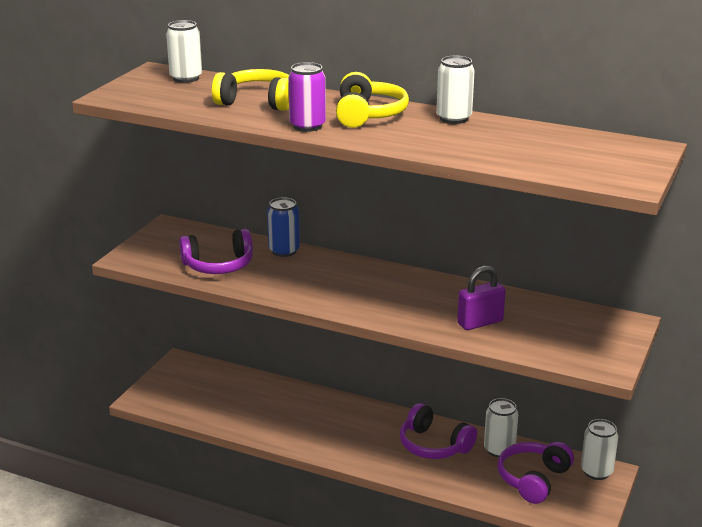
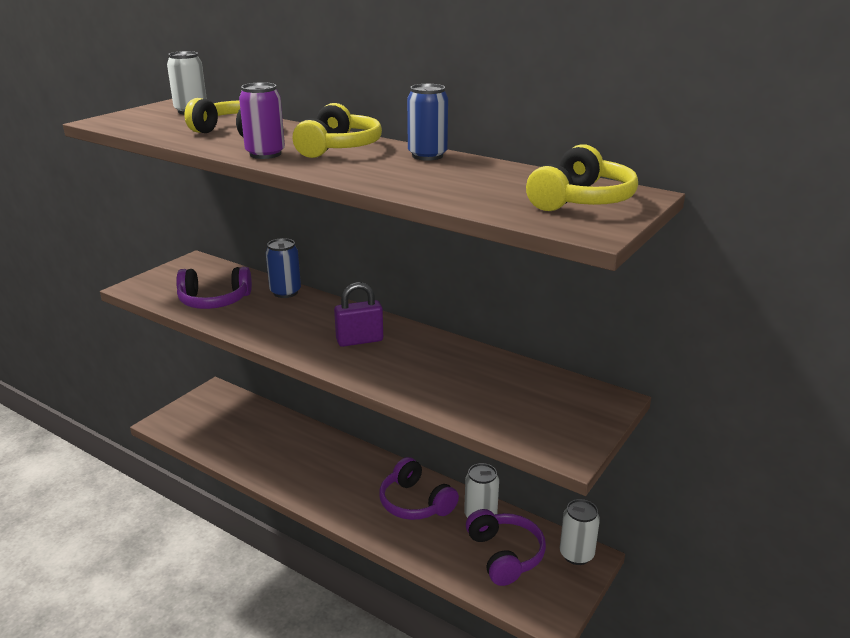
camera: 10 degrees right, 0 degrees up
(454, 118) = (427, 156): white can -> blue can
(480, 322) = (444, 383): purple padlock -> purple padlock (359, 340)
(533, 479) = (505, 555): purple headphones -> purple headphones turned 120 degrees clockwise
(609, 156) = (581, 200): none -> yellow headphones

